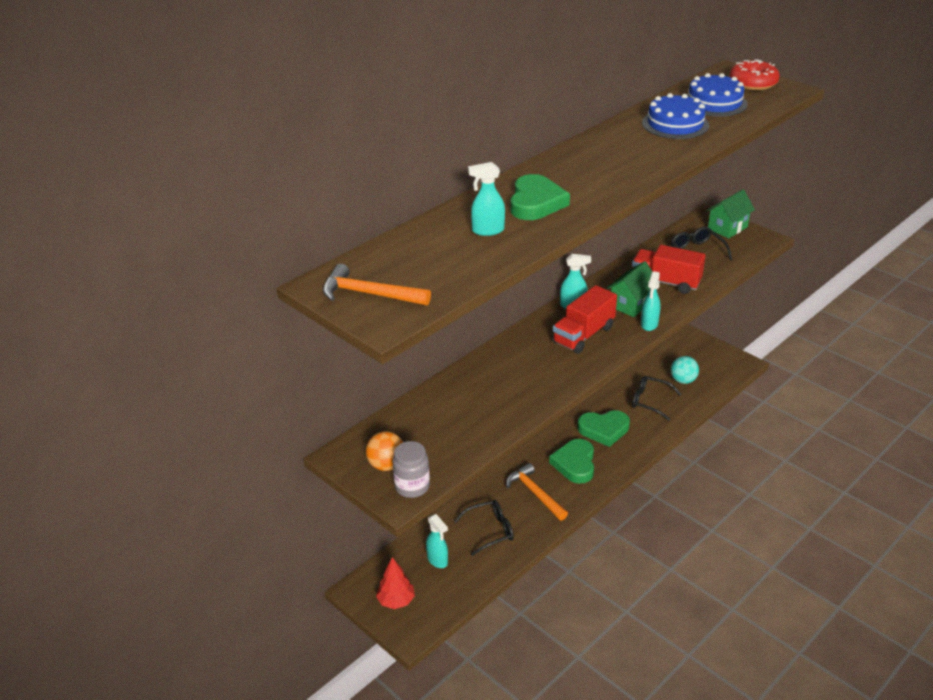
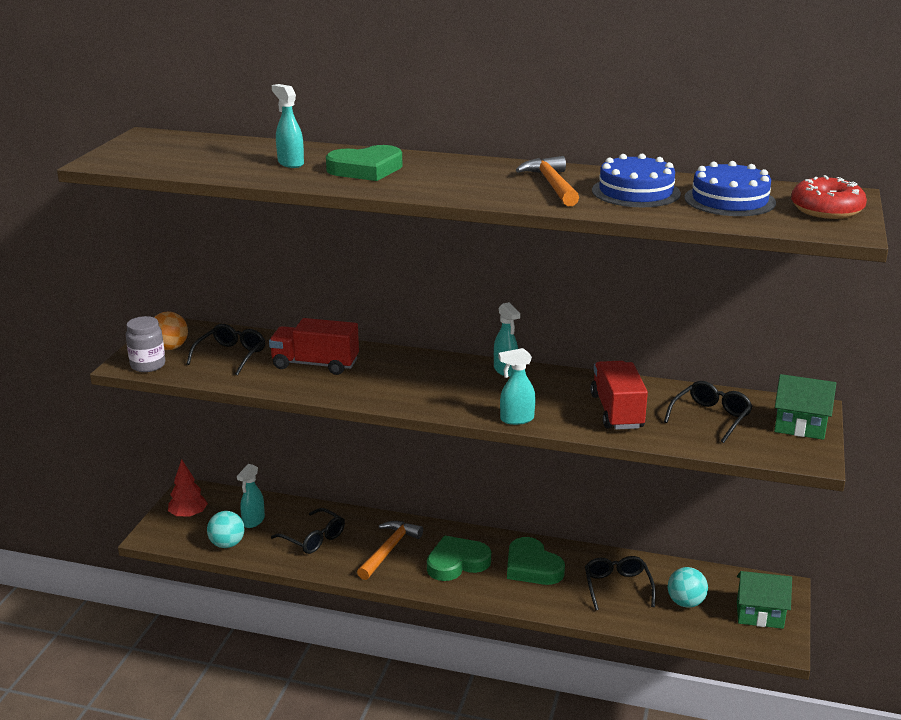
camera: 60 degrees right, 10 degrees down
(369, 294) = (143, 150): orange hammer -> orange hammer (552, 185)
(434, 432) = (231, 355): none -> black glasses
(460, 586) = (227, 544): none -> turquoise ball
(583, 335) = (455, 388): red truck -> red truck (315, 364)
(631, 304) = (546, 401): green house -> green house (759, 614)

